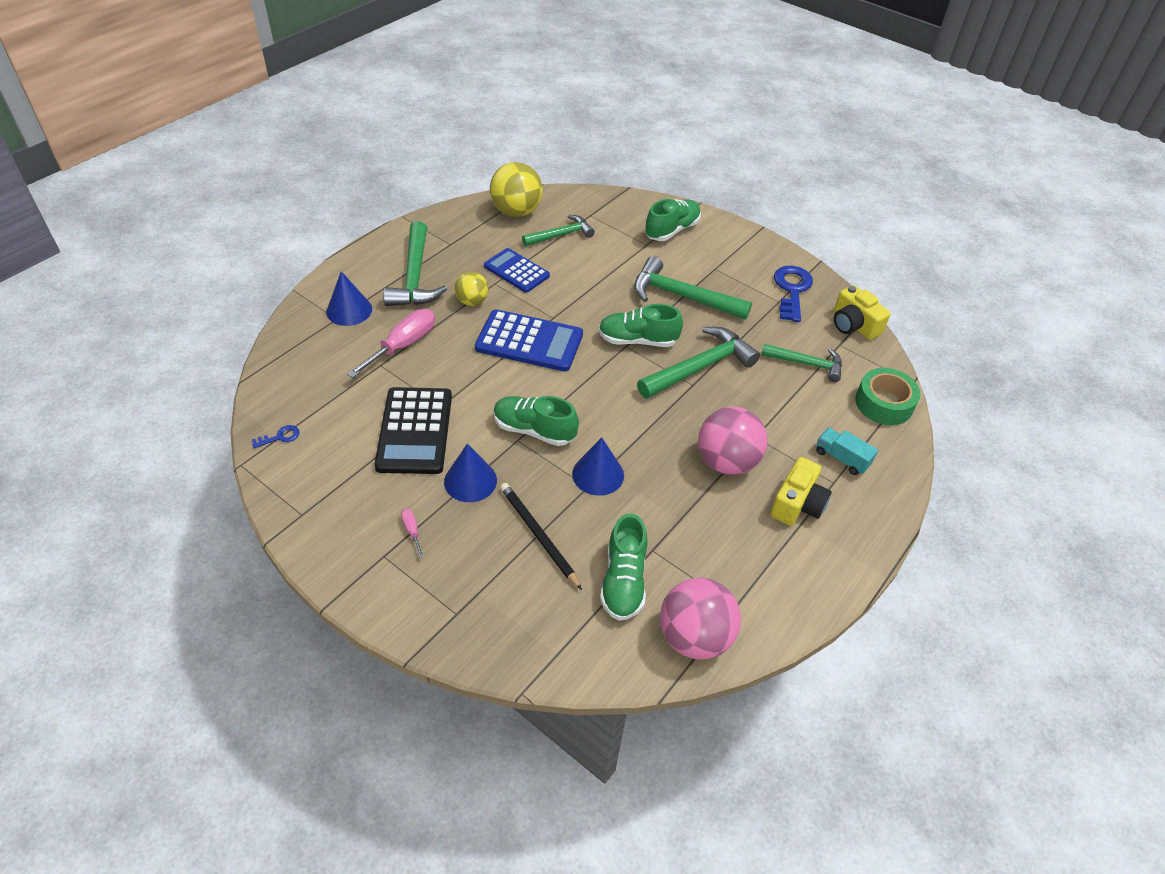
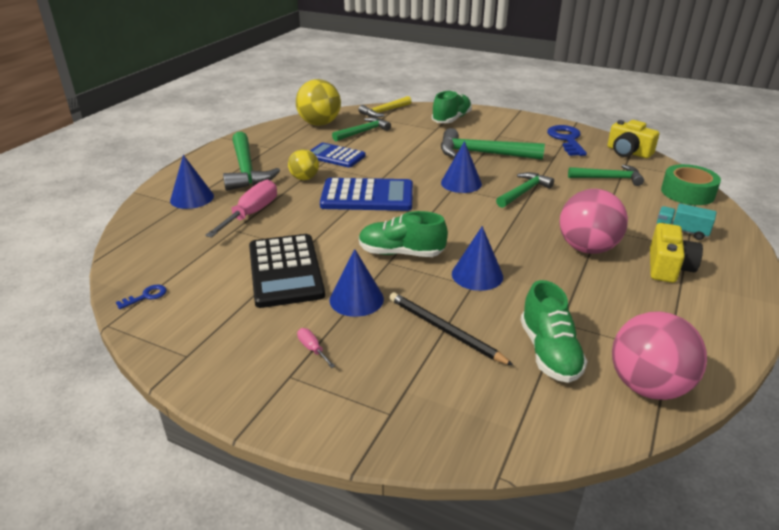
camera: 10 degrees left, 15 degrees down
(598, 202) = (384, 112): none -> yellow hammer
(637, 340) = (461, 183): green shoe -> blue cone
(700, 367) = (524, 192): green hammer -> green hammer, size x0.64

